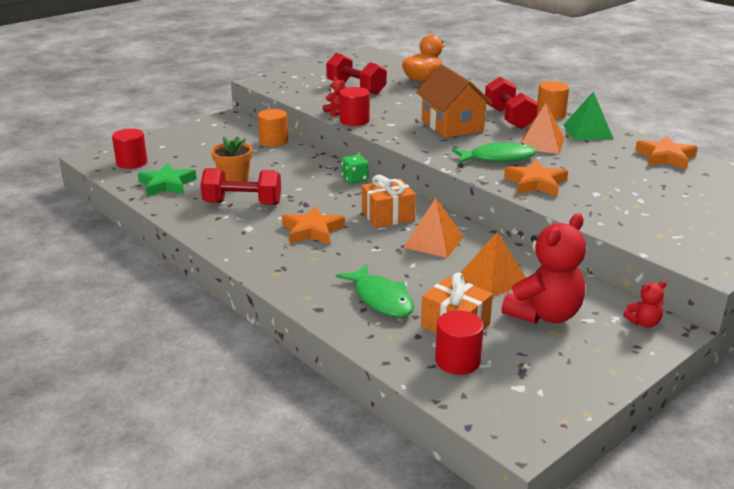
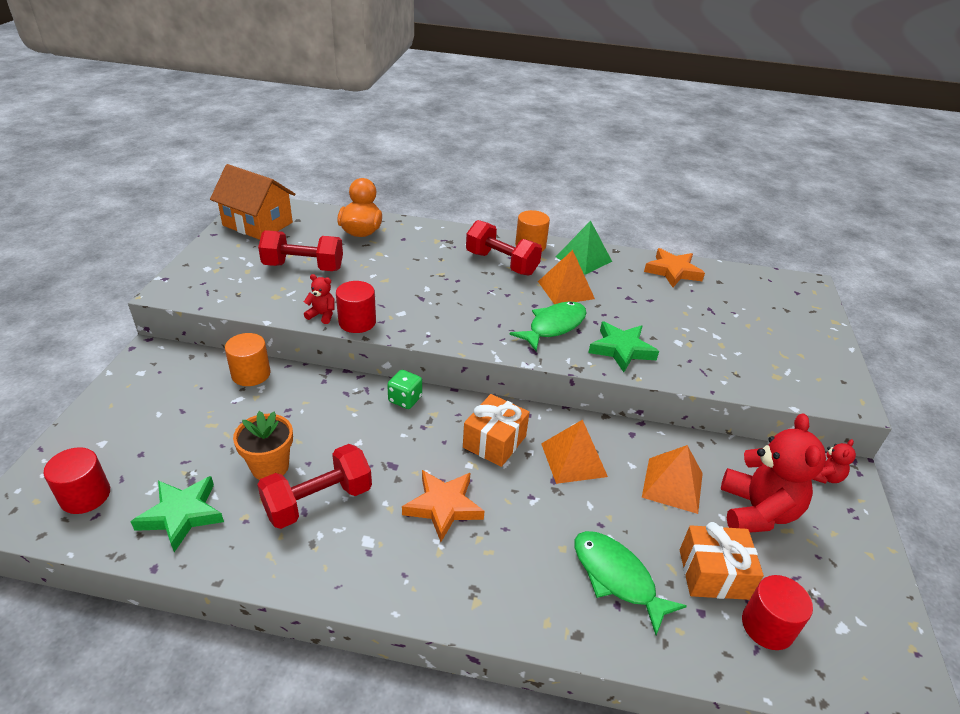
camera: 40 degrees left, 10 degrees up
(381, 299) = (617, 577): green fish -> green fish turned 150 degrees counterclockwise
(452, 125) = (463, 293): orange house -> orange house (257, 224)
(535, 183) = (621, 349): orange star -> green star

